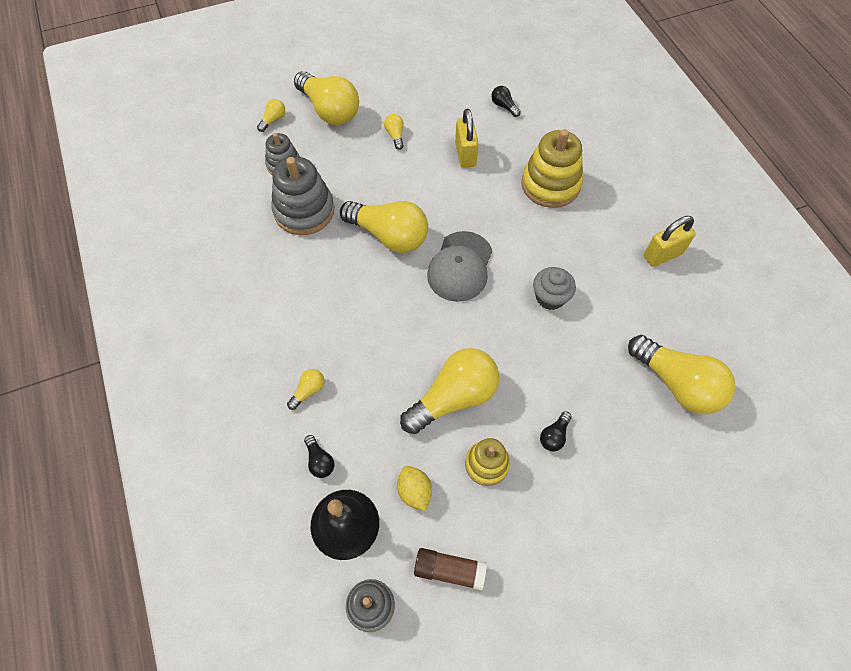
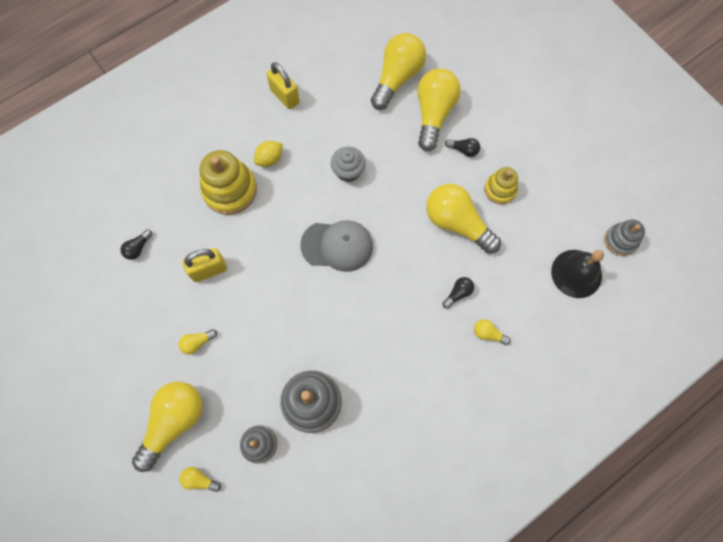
camera: 105 degrees left, 10 degrees up
(319, 461) = (539, 306): black light bulb -> black light bulb (458, 293)
(389, 235) = (320, 314): yellow light bulb -> yellow light bulb (433, 114)
(414, 491) = (537, 233): yellow lemon -> yellow lemon (269, 159)
(449, 570) = (579, 198): brown glue stick -> none

